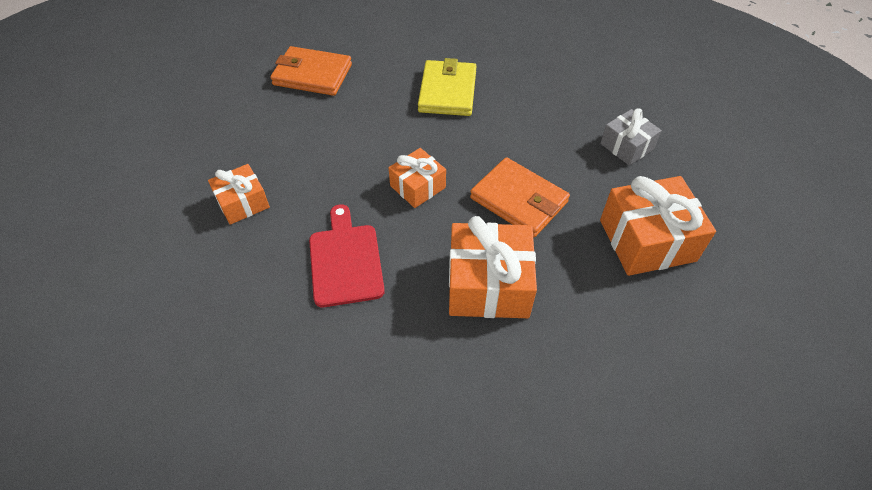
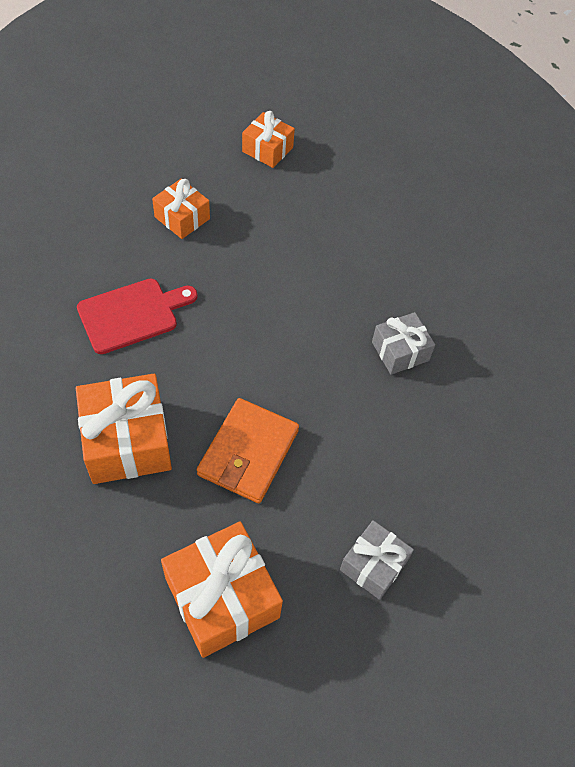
camera: 70 degrees right, 5 degrees up
(312, 75) = (377, 220): orange wallet -> none
(417, 187) = (241, 353): orange gift -> orange gift (267, 149)
(447, 91) = (400, 351): yellow wallet -> grey gift

